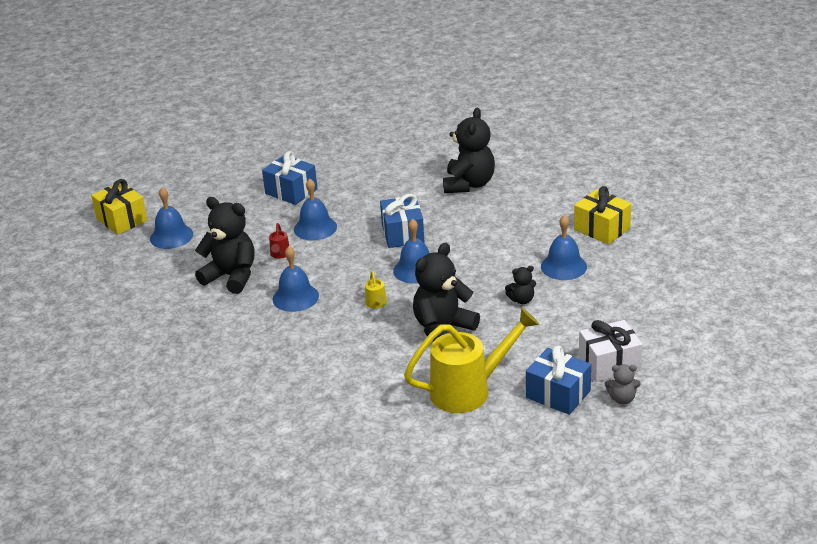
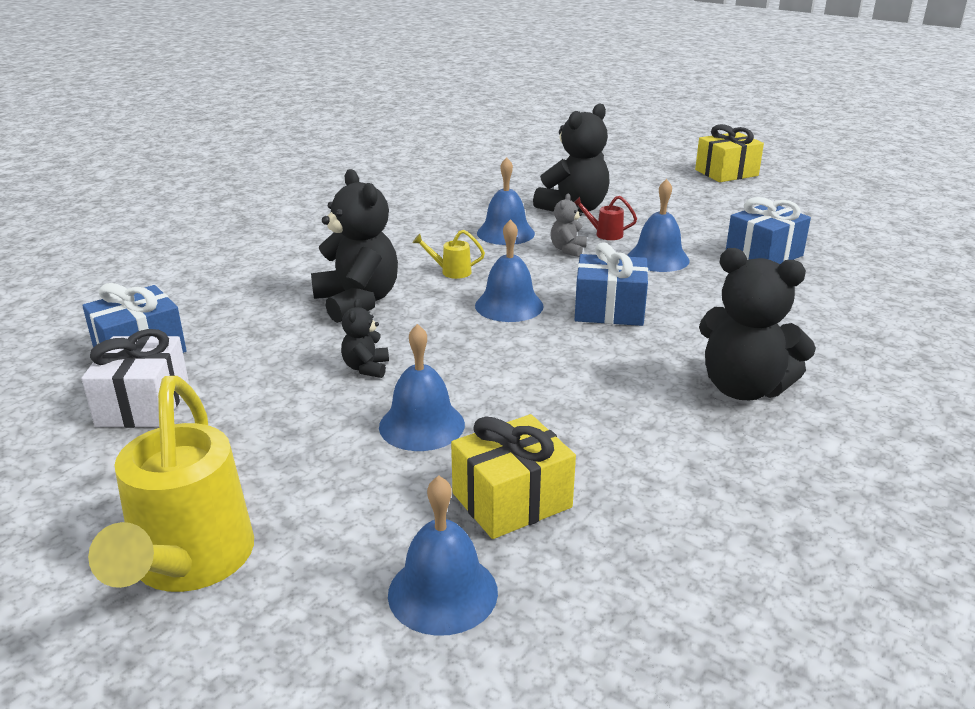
camera: 105 degrees right, 5 degrees down
(171, 236) = (679, 190): blue bell -> blue bell (443, 592)
(469, 390) = (224, 297): yellow watering can -> yellow watering can (189, 564)
(622, 399) = (64, 395): grey teddy bear -> grey teddy bear (568, 250)

